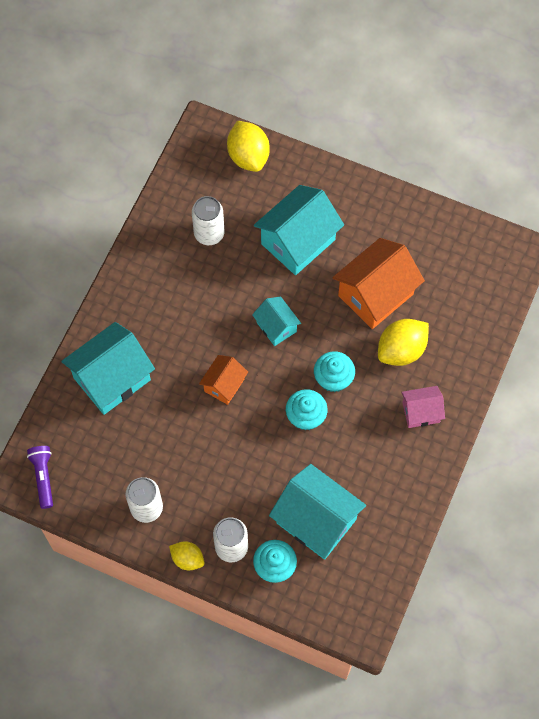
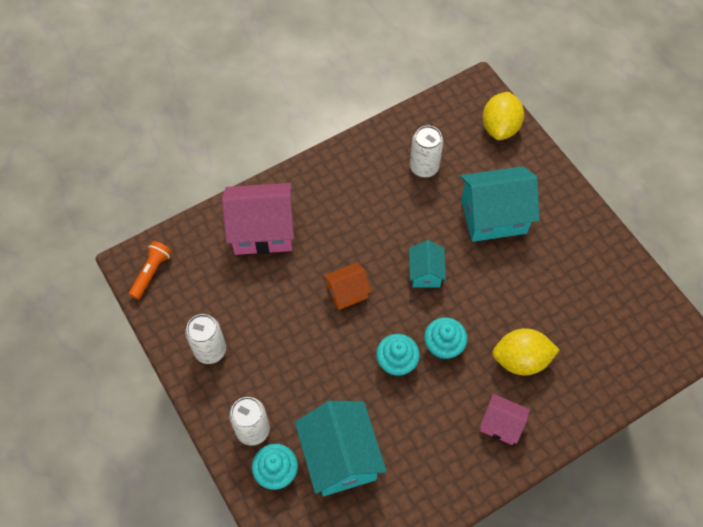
camera: 35 degrees right, 5 degrees down
(43, 477) = (151, 273): purple flashlight -> orange flashlight
(112, 379) = (262, 231): turquoise house -> pink house
(187, 559) = (210, 415): yellow lemon -> none
(375, 295) = (530, 299): orange house -> none

